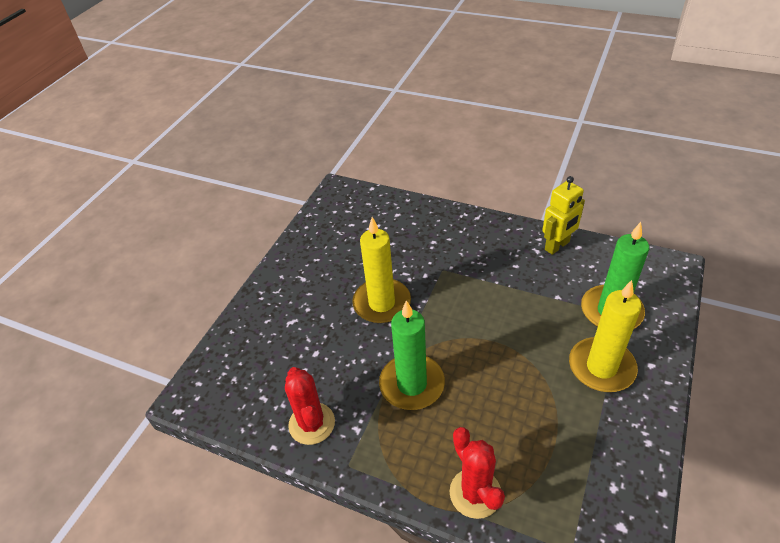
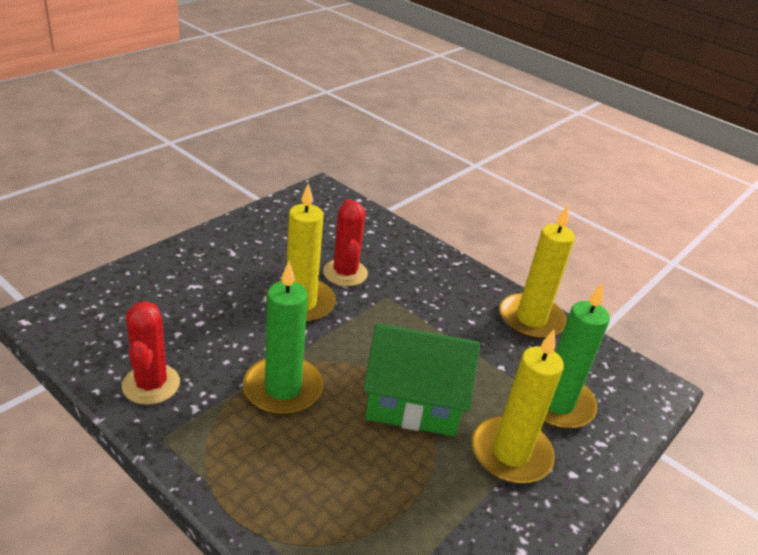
camera: 10 degrees right, 10 degrees down
(475, 493) = (283, 521): red cactus -> red cactus (345, 273)
(511, 353) = (414, 400): none -> green house
(557, 246) = (531, 319): yellow robot -> yellow candle

